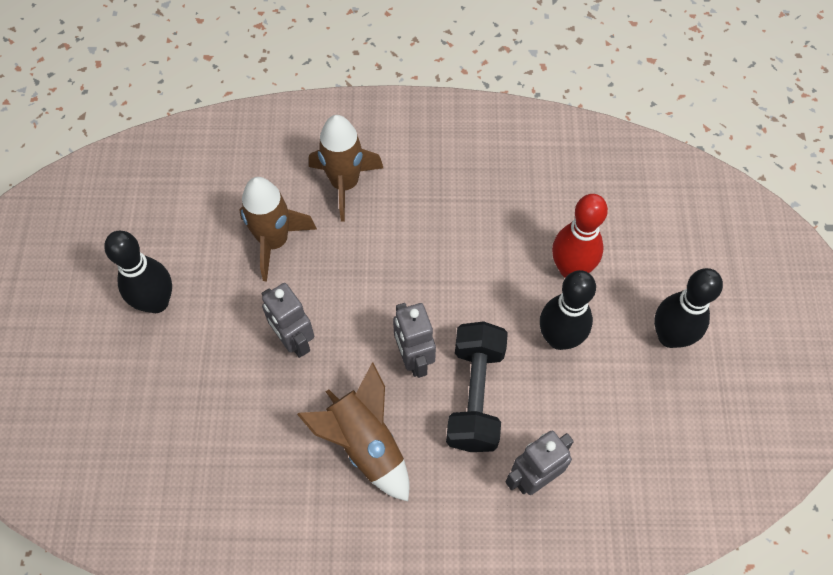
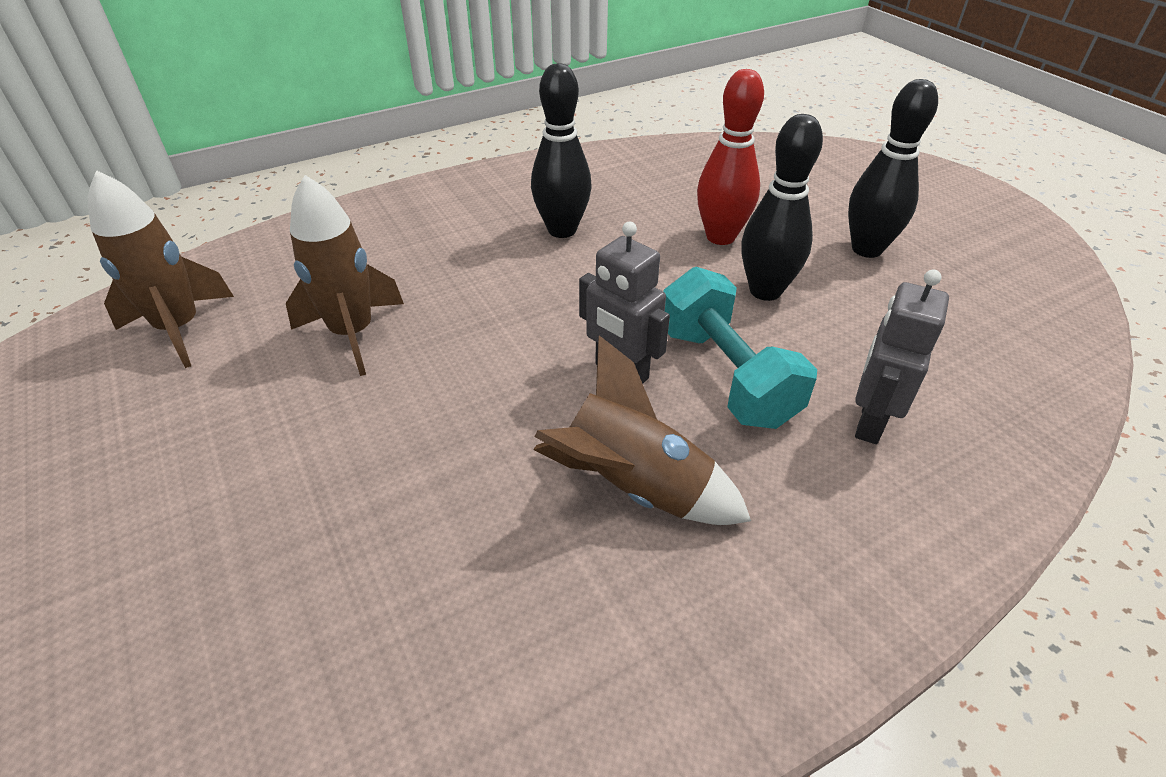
camera: 30 degrees left, 20 degrees down
(156, 302) = (200, 461): black bowling pin -> black bowling pin (562, 230)
(294, 340) = (447, 418): grey robot -> none
(345, 184) = (413, 257): brown rocket -> brown rocket (180, 329)
(475, 395) = (726, 375): black dumbbell -> turquoise dumbbell

